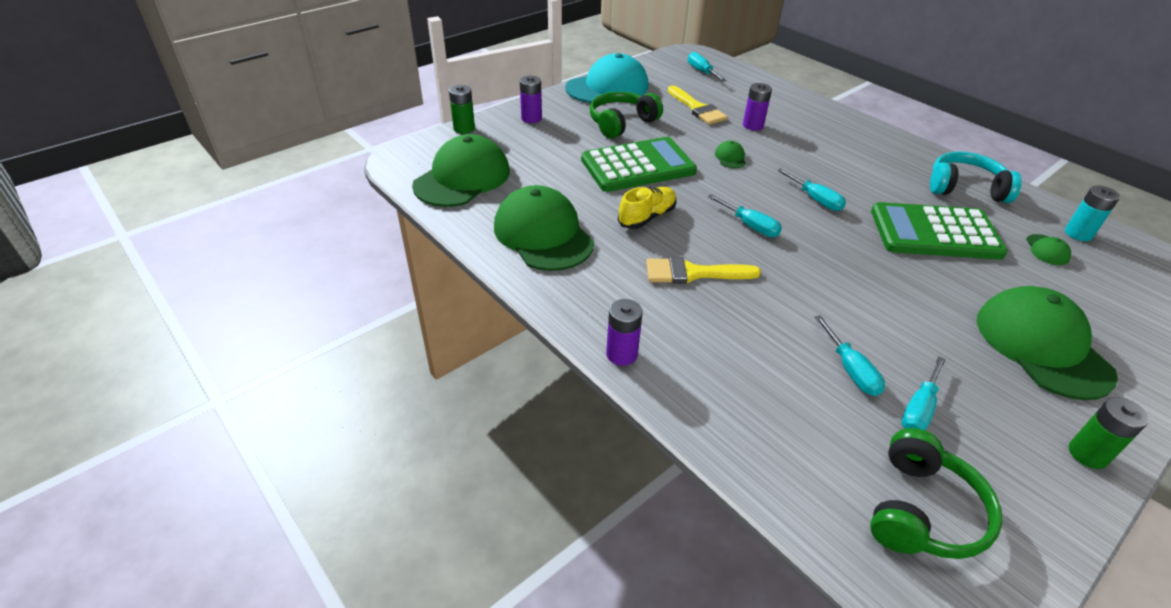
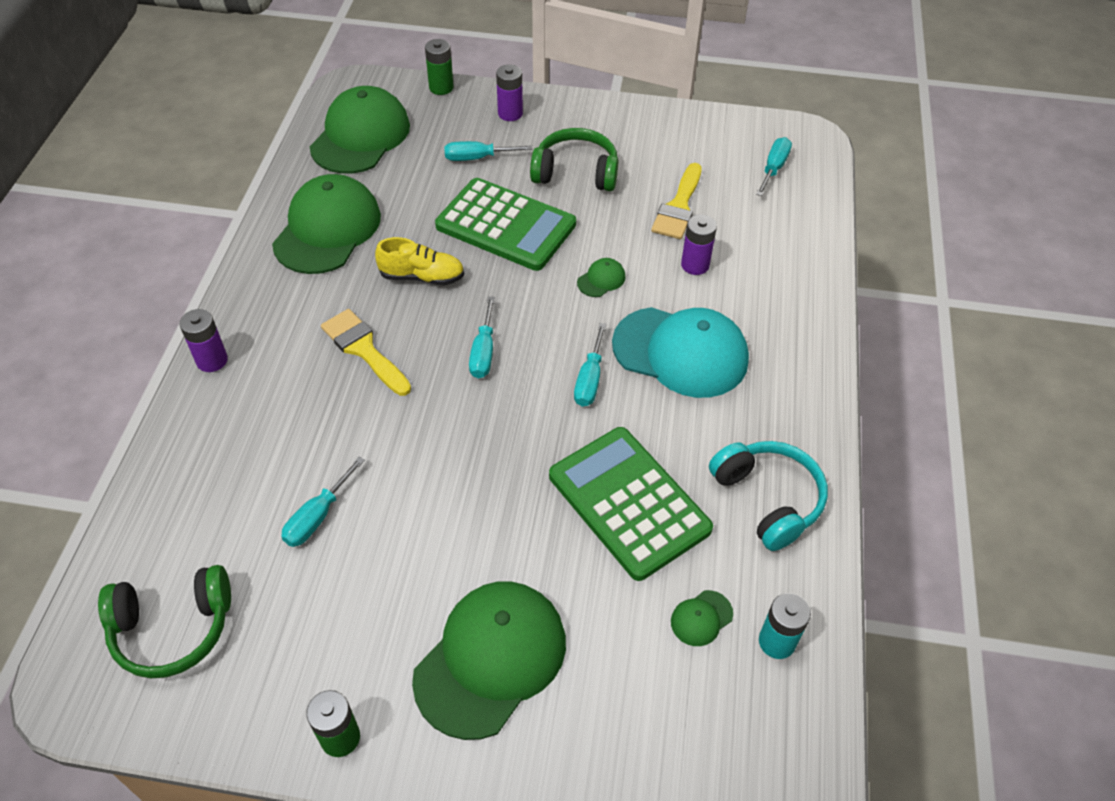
camera: 50 degrees right, 10 degrees up
(462, 178) = (361, 136): green cap -> green cap turned 60 degrees counterclockwise
(607, 87) = (639, 124): turquoise cap -> turquoise cap (680, 352)
(919, 409) = (302, 585): turquoise screwdriver -> turquoise screwdriver (477, 158)

